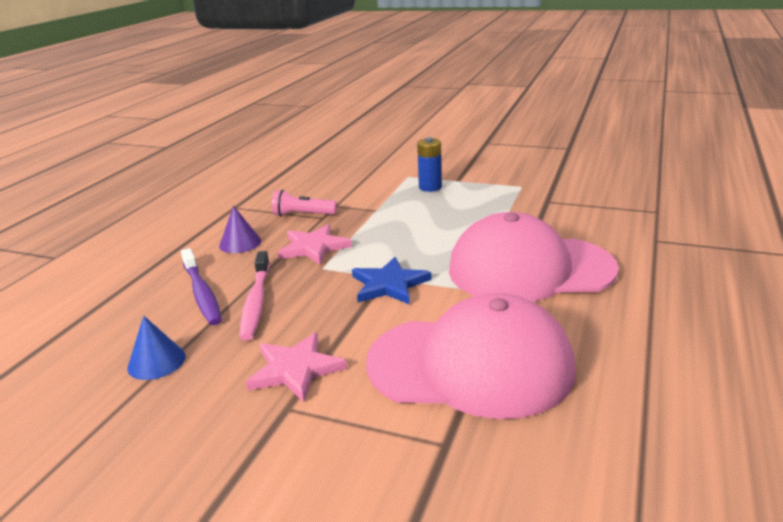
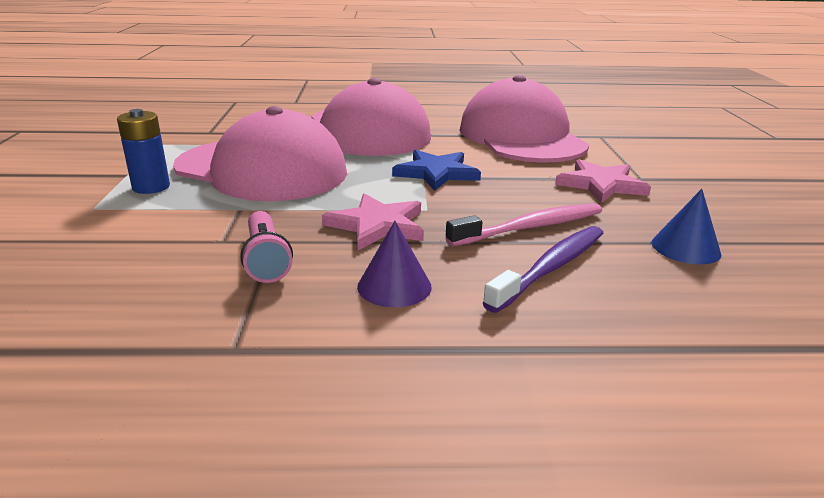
camera: 115 degrees left, 0 degrees up
(442, 218) = (262, 170): none -> pink cap

